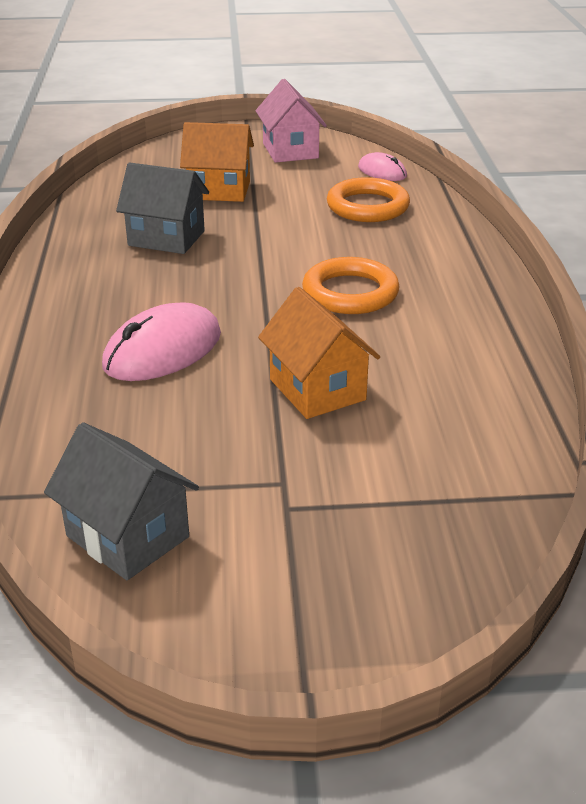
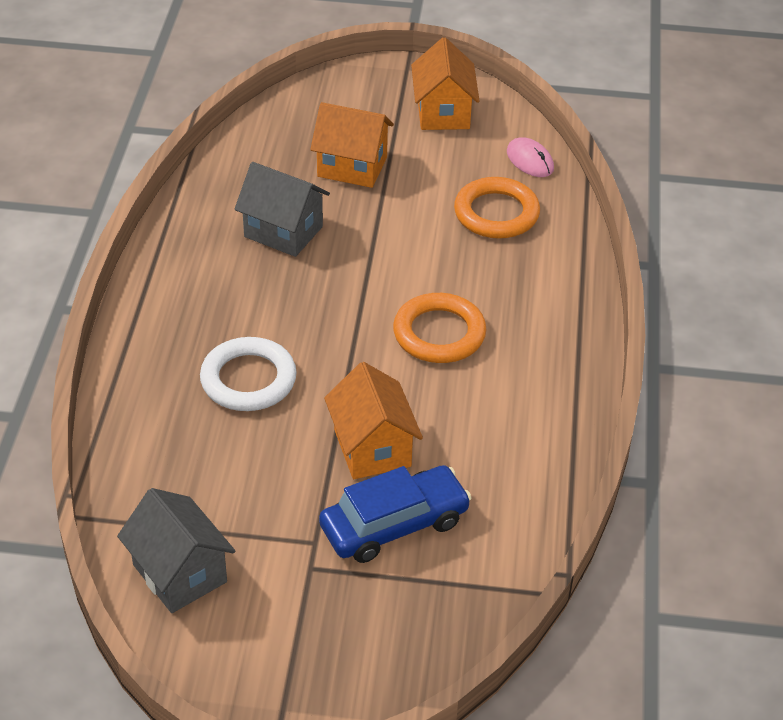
camera: 10 degrees right, 10 degrees up
(162, 350) = (248, 379): pink mouse -> white ring
(290, 151) = (443, 112): pink house -> orange house
(369, 453) = (394, 524): none -> blue car

